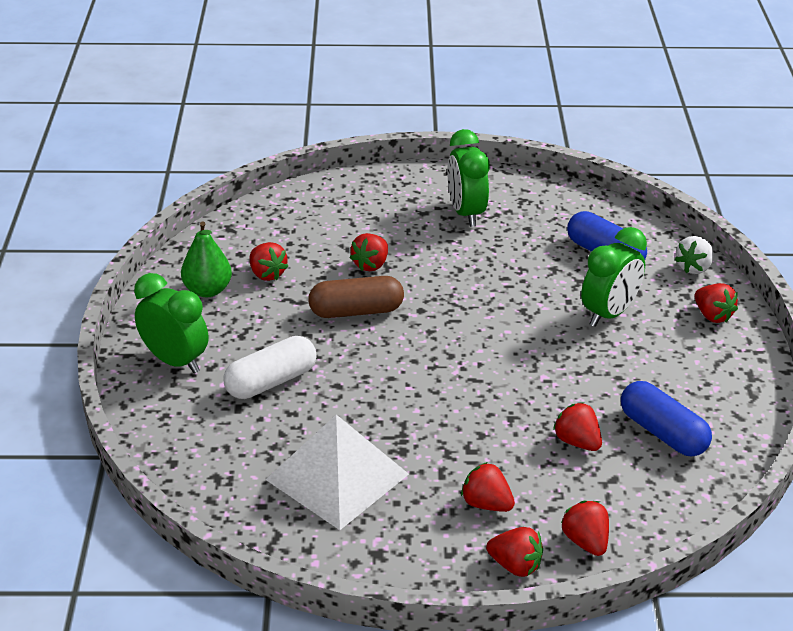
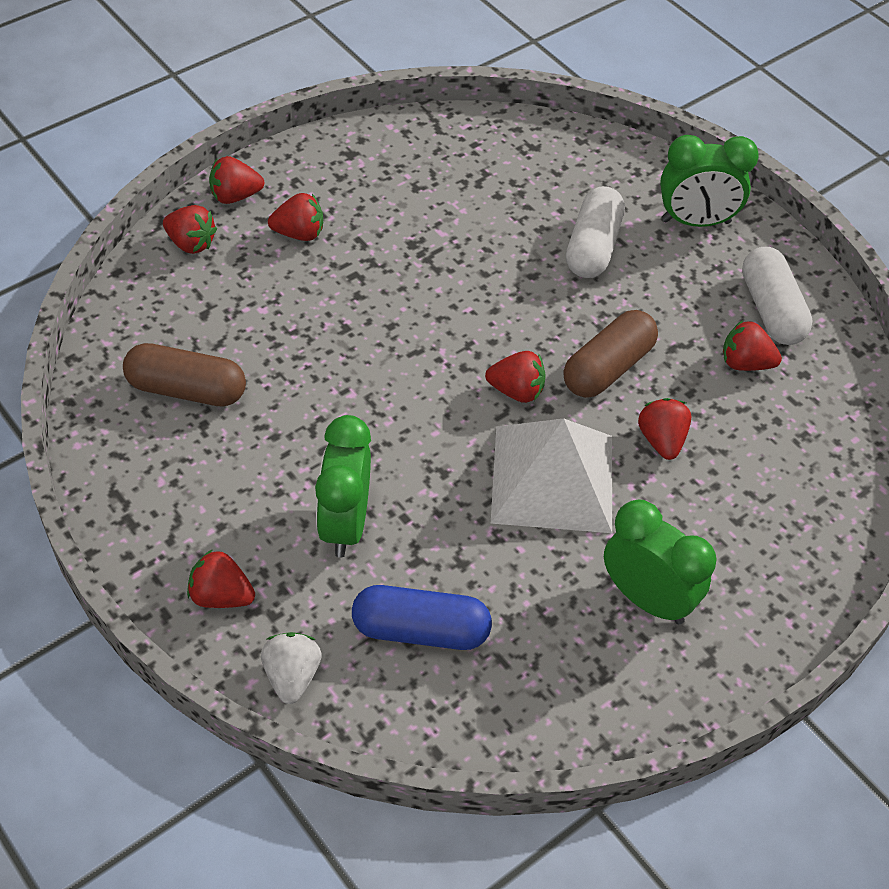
camera: 140 degrees right, 15 degrees up
(207, 290) = (771, 310): green pear -> white capsule
(337, 477) = (442, 194): white pyramid -> white pyramid (552, 478)
(577, 442) = (264, 334): red strawberry -> red strawberry (516, 391)
(662, 433) = (186, 389): blue capsule -> brown capsule

